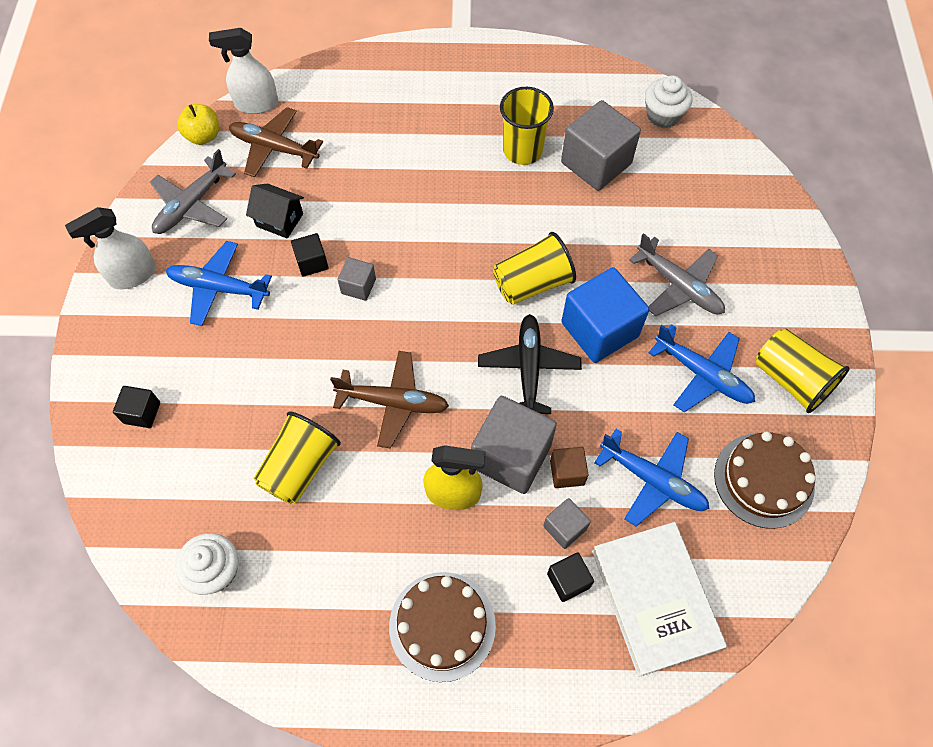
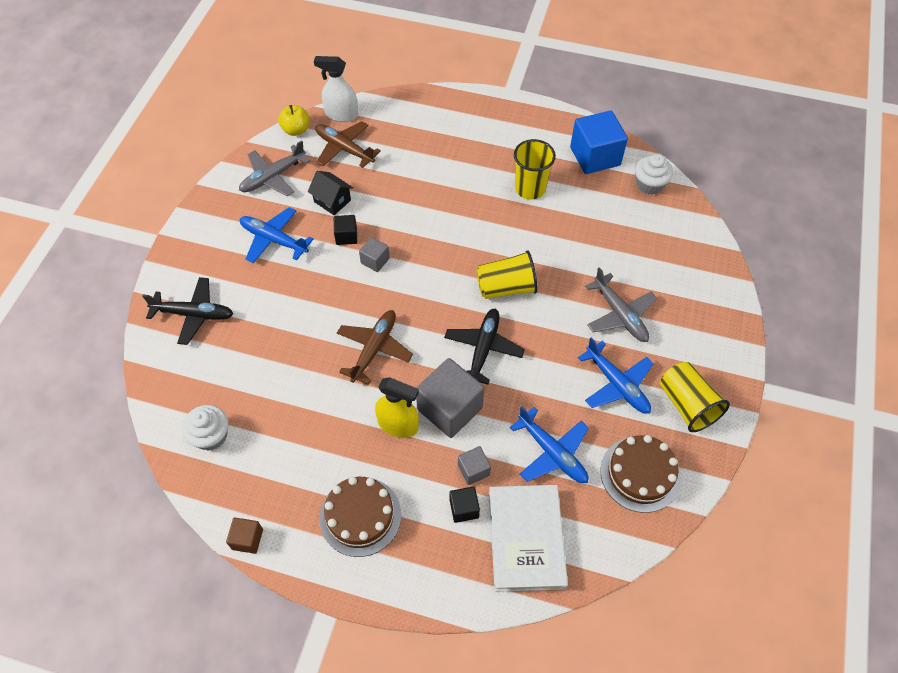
camera: 15 degrees right, 5 degrees down
(133, 275) = (216, 217): white spray bottle -> none
(142, 413) = (193, 314): black cube -> black plane
(300, 467) = (292, 379): yellow cup -> none
(393, 402) = (374, 349): brown plane -> brown plane turned 90 degrees counterclockwise
(567, 472) = (488, 431): brown cube -> brown cube (247, 539)
(596, 163) = (584, 209): grey cube -> none
(599, 329) = (547, 333): blue cube -> blue cube (595, 156)

